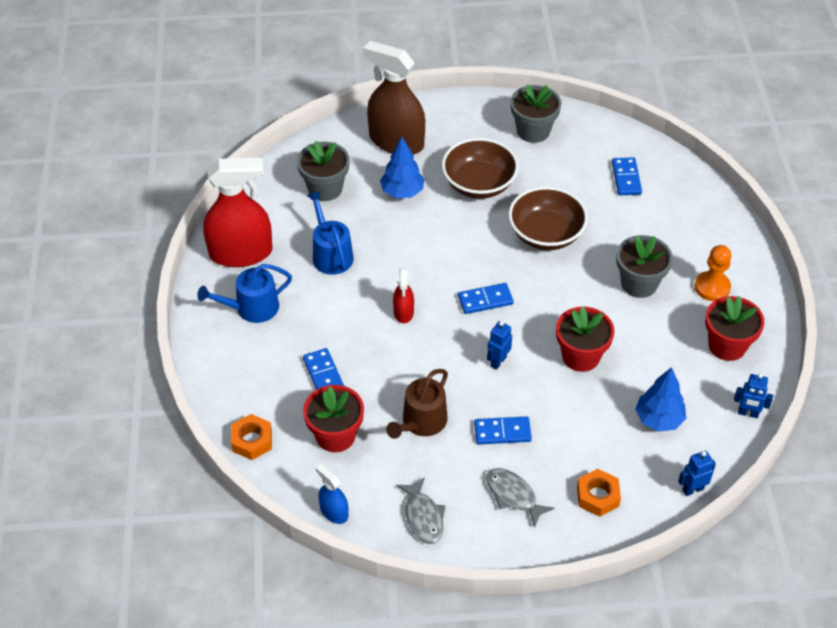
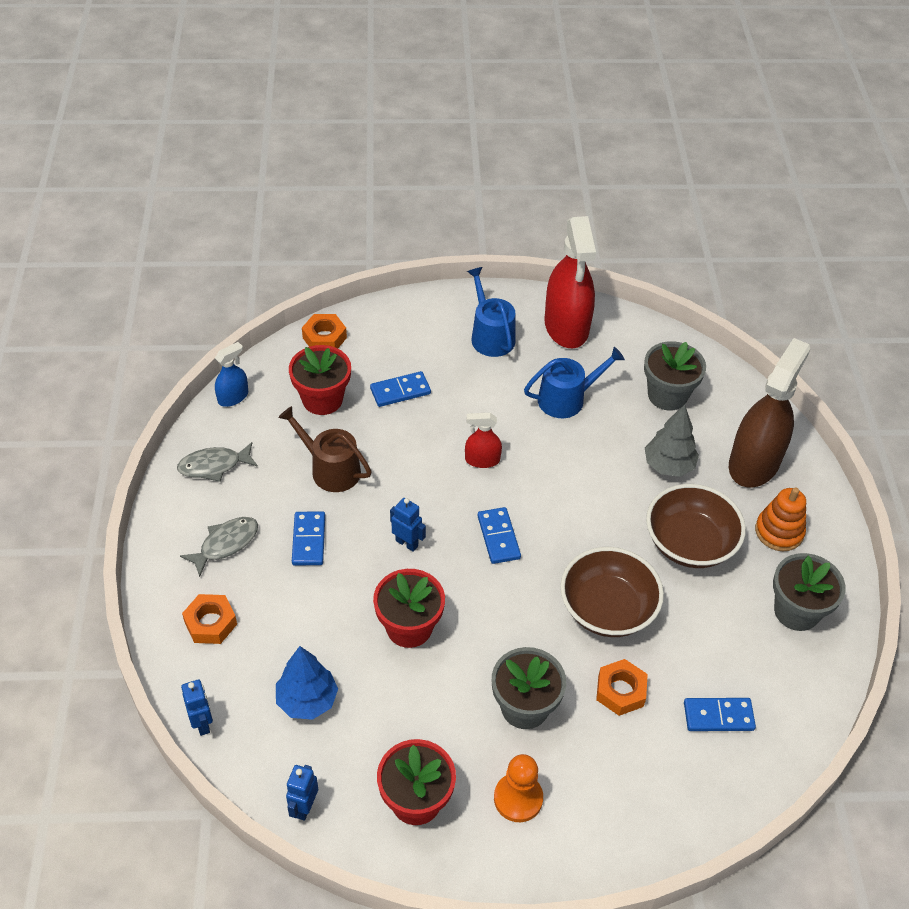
camera: 90 degrees right, 0 degrees up
(402, 192) = (668, 465): blue tree -> grey tree
(463, 133) = (779, 531): none -> orange stacking toy
(615, 229) = (620, 691): none -> orange nut

